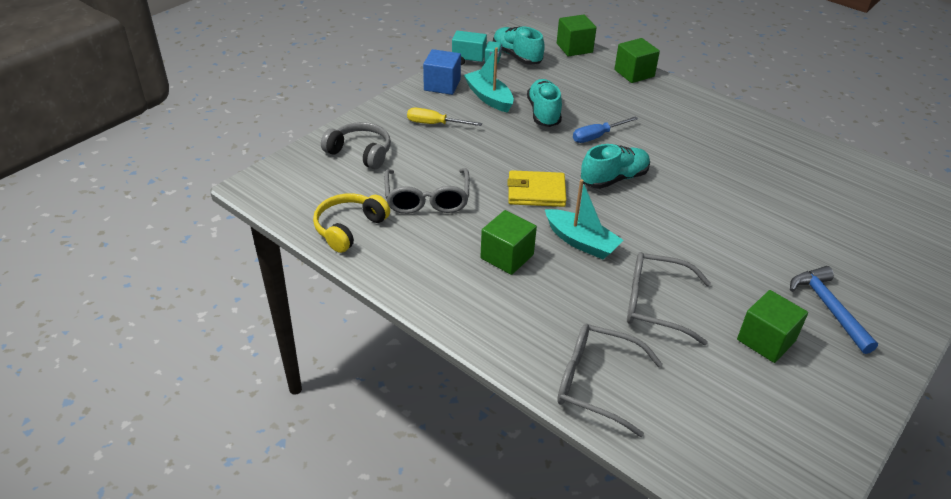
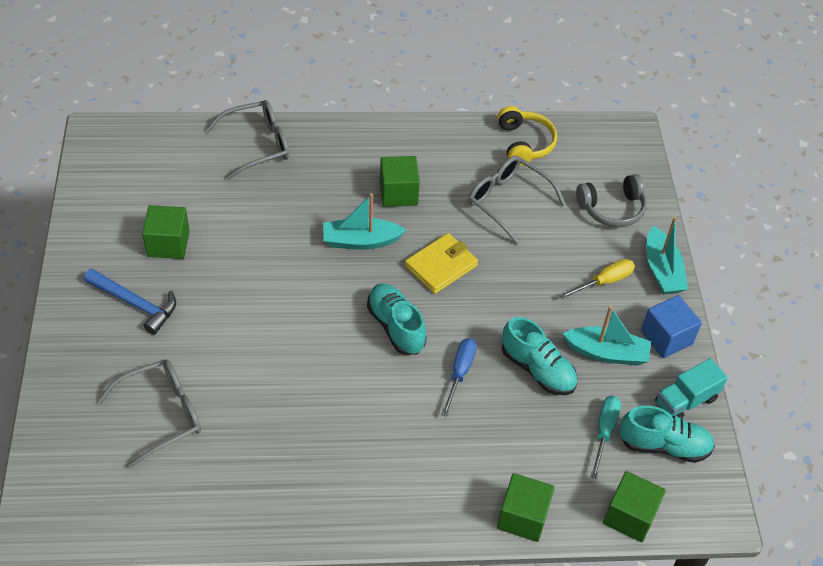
camera: 135 degrees right, 10 degrees up
(388, 109) = (662, 270): none -> turquoise boat
(542, 75) = (604, 432): none -> turquoise screwdriver
(614, 179) = (396, 327): turquoise shoe -> turquoise shoe turned 135 degrees clockwise
(655, 304) = (264, 223): grey glasses -> grey glasses (162, 414)

